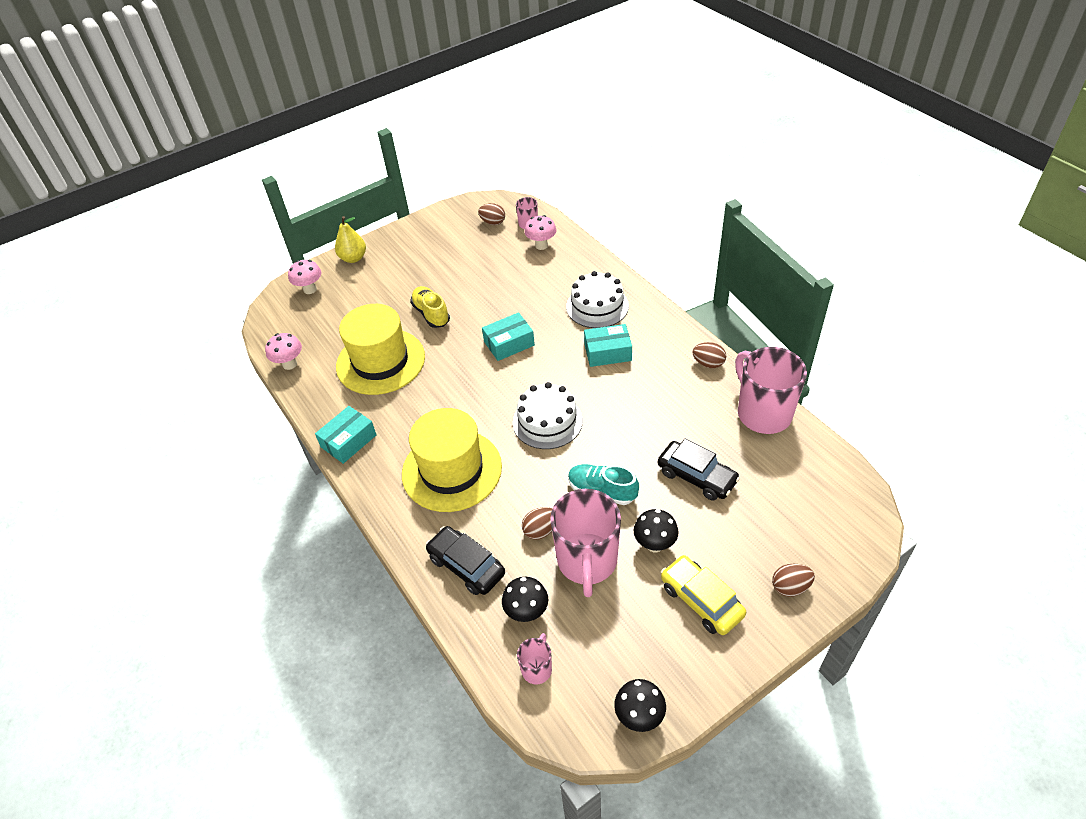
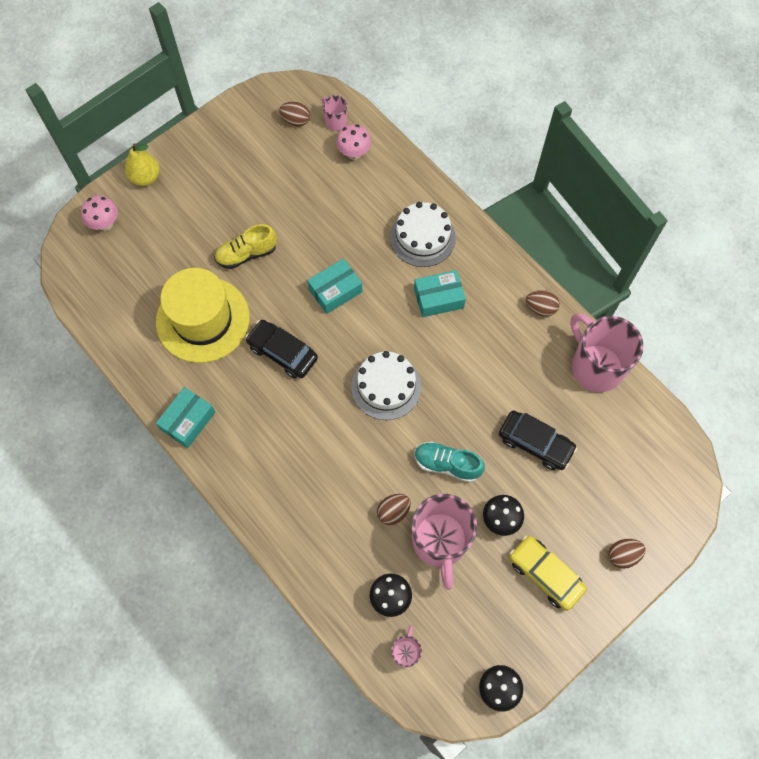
camera: 10 degrees left, 20 degrees up
(290, 364) = (105, 327): pink mushroom -> none
(431, 314) = (246, 254): yellow shoe -> yellow shoe turned 75 degrees counterclockwise
(451, 470) = (298, 449): yellow hat -> none
(466, 566) = (328, 554): black car -> black car (282, 353)

